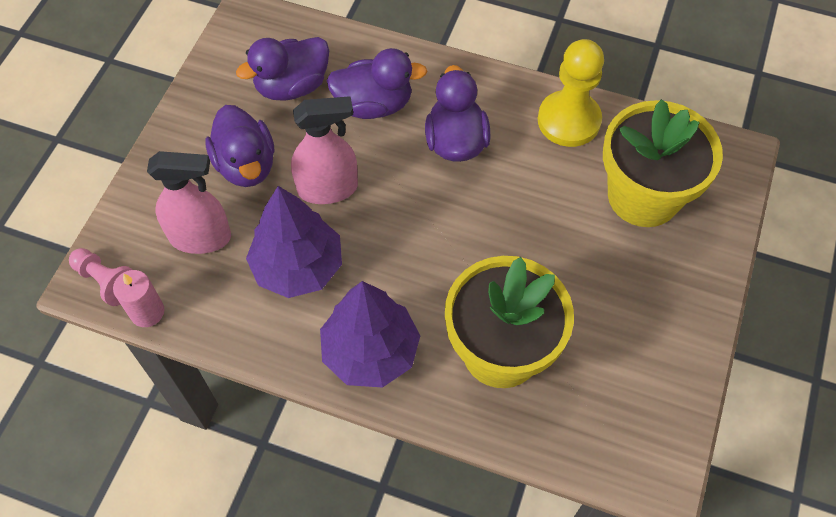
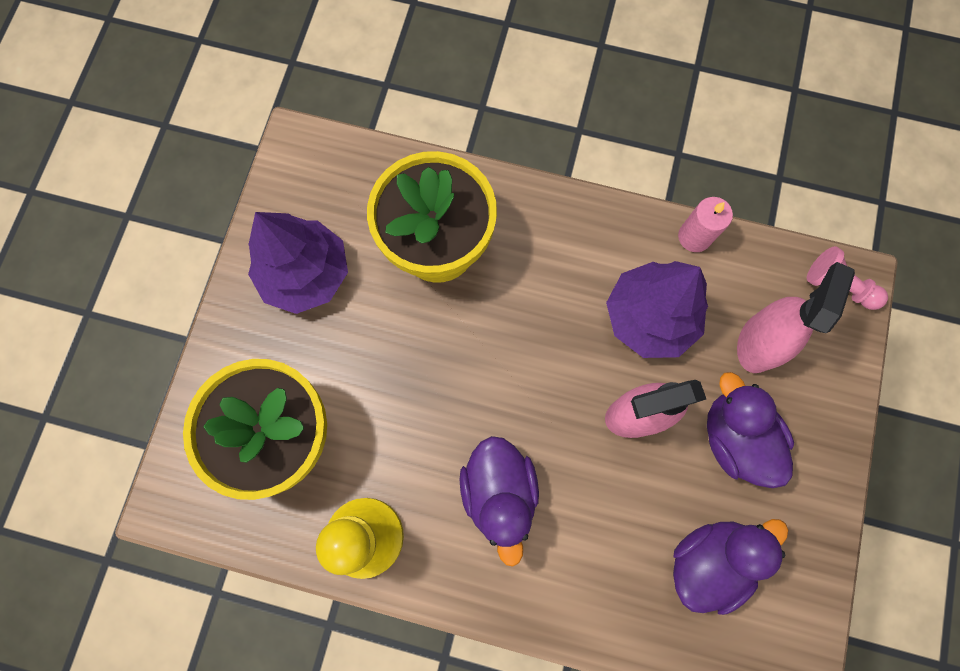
camera: 175 degrees right, 15 degrees up
(147, 312) = (786, 257): pink candle -> pink candle (694, 237)
(201, 237) = (758, 342): pink spray bottle -> pink spray bottle turned 120 degrees clockwise
(370, 352) = (562, 235): purple tree -> purple tree (306, 274)
(374, 105) = (603, 540): purple duck -> none

